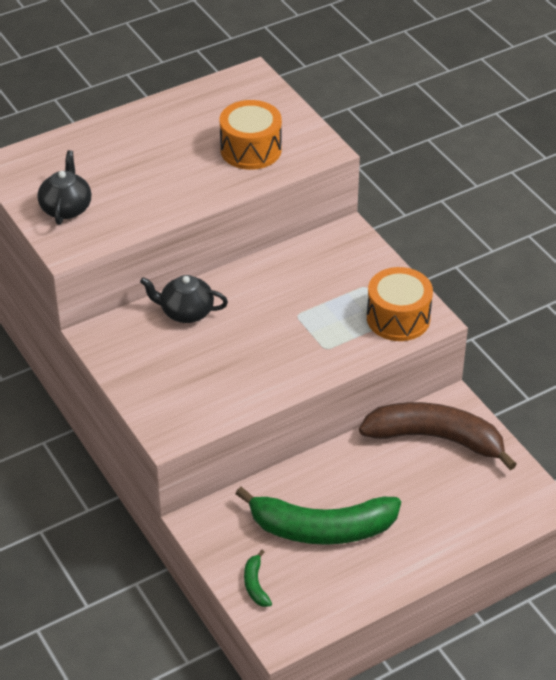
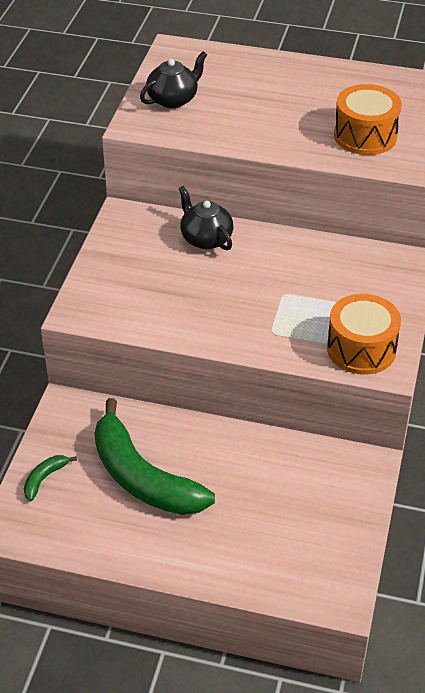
camera: 45 degrees right, 0 degrees up
(436, 438) = (319, 479): brown banana -> none

